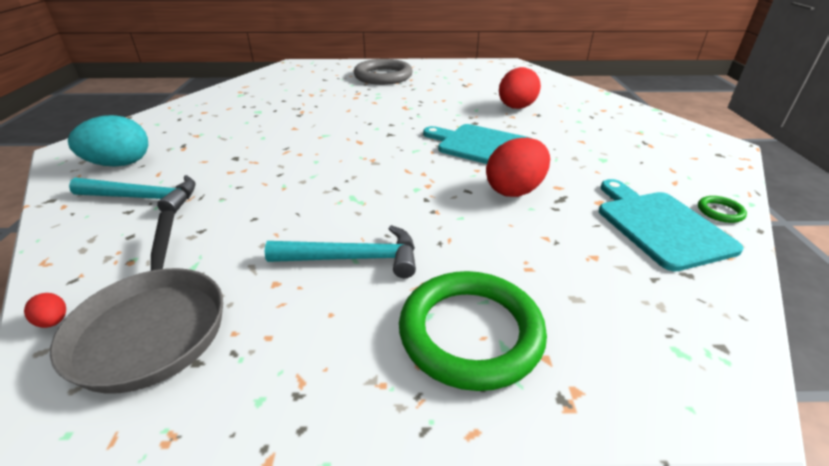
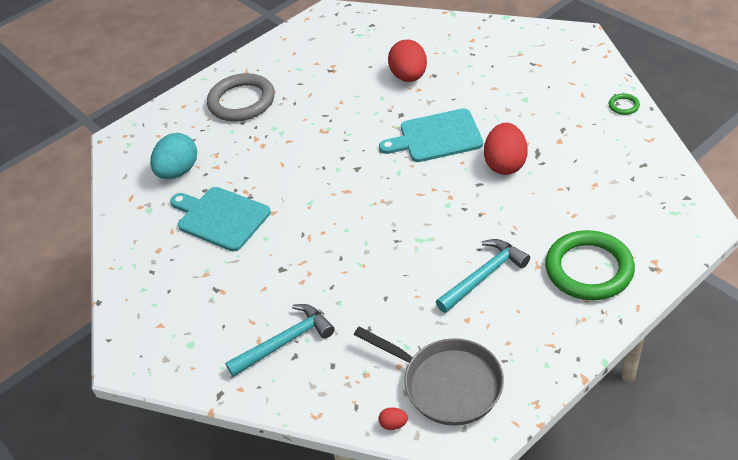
camera: 35 degrees left, 10 degrees up
(120, 164) = (204, 337): turquoise egg -> turquoise egg (178, 171)
(660, 226) = (605, 138): turquoise cutting board -> turquoise cutting board (220, 217)

